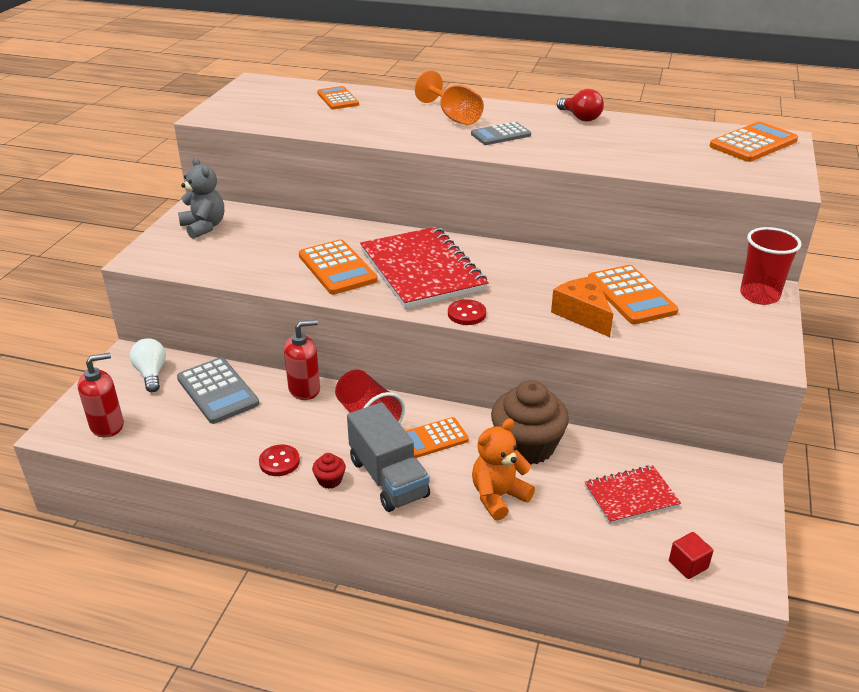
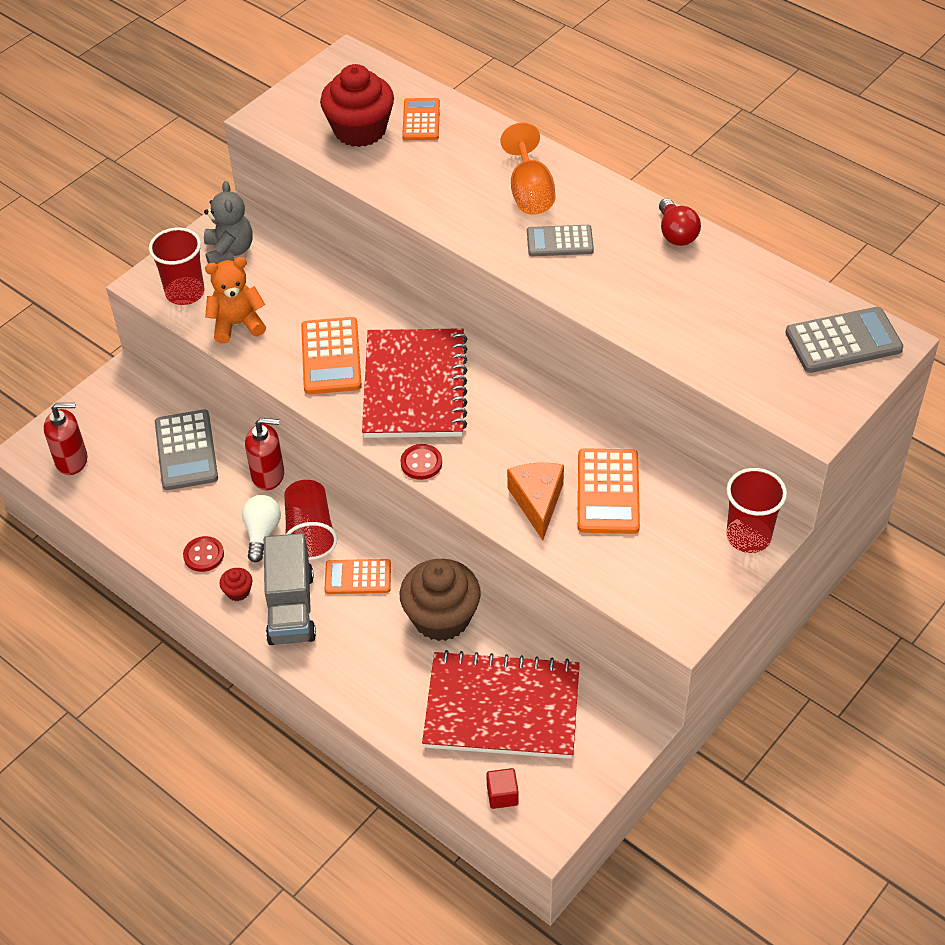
camera: 25 degrees right, 15 degrees up
(151, 374) = (135, 408): white light bulb -> white light bulb (262, 533)
(179, 257) = (185, 293): none -> red cup
(293, 110) = (360, 130): none -> red cupcake
(498, 496) = (378, 663): orange teddy bear -> orange teddy bear (237, 324)
(631, 496) = (502, 708): red notebook -> red notebook, size x1.84
(753, 143) = (843, 341): orange calculator -> grey calculator

